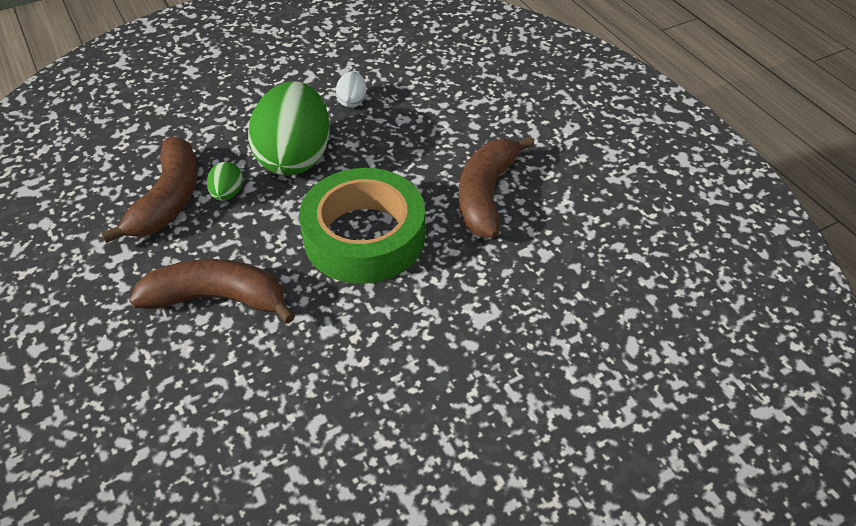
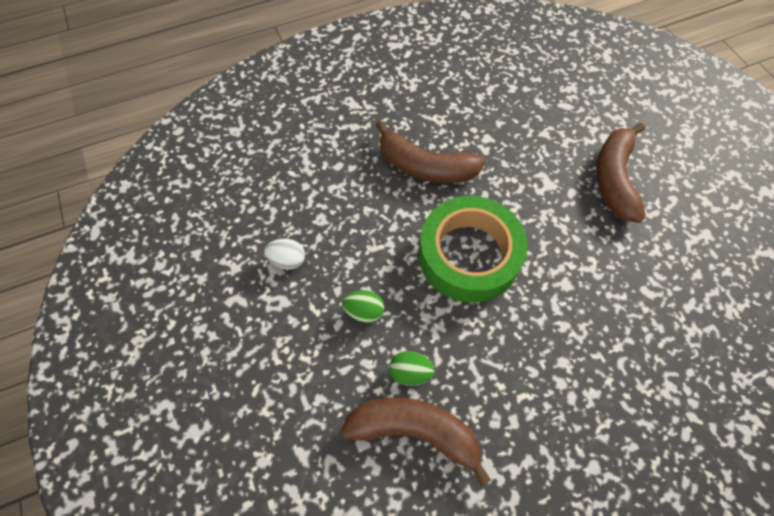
camera: 85 degrees left, 15 degrees up
(217, 299) = (539, 371): brown banana -> brown banana (614, 178)
(295, 157) = (364, 311): green egg -> green egg, size x0.43

